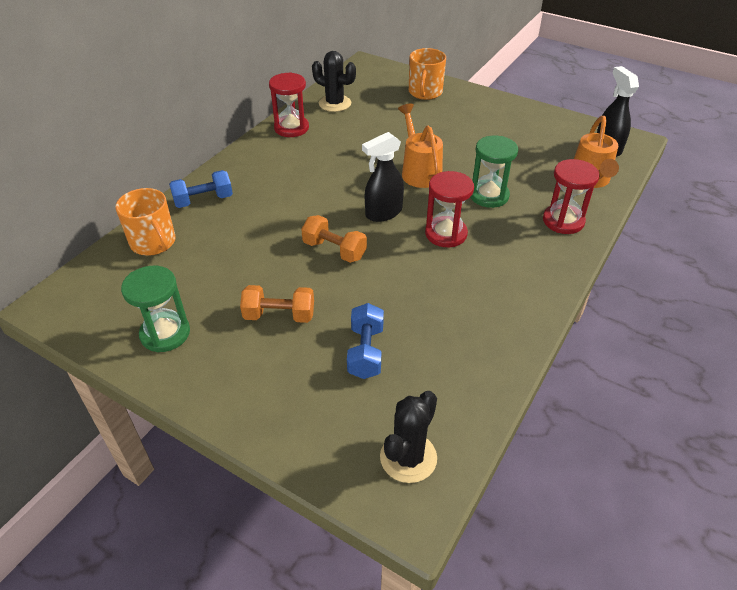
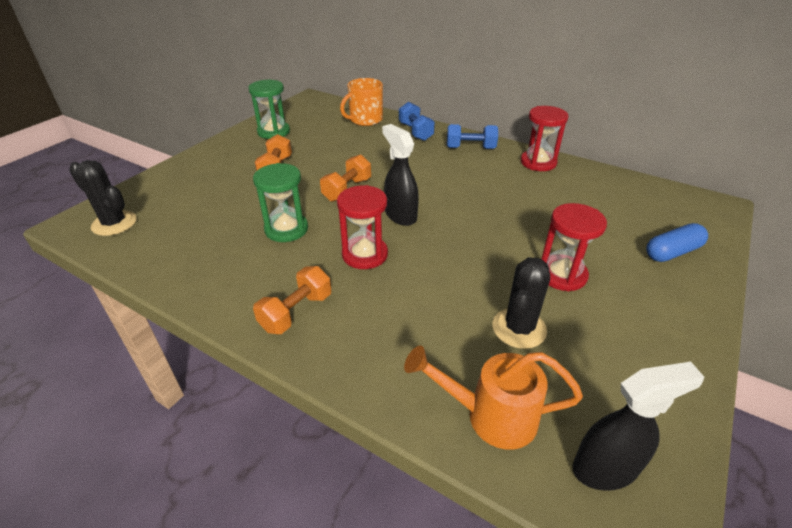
camera: 90 degrees right, 5 degrees down
(335, 103) = (601, 185): black cactus -> black cactus (519, 328)
(366, 352) = (222, 206): blue dumbbell -> blue dumbbell (470, 148)
(419, 171) = (478, 241): orange watering can -> none
(425, 92) = (672, 252): orange mug -> blue capsule
(489, 196) = (436, 293): green hourglass -> green hourglass (286, 229)
(527, 269) = (296, 312): none -> orange dumbbell
(563, 221) = (384, 361): red hourglass -> red hourglass (562, 275)

